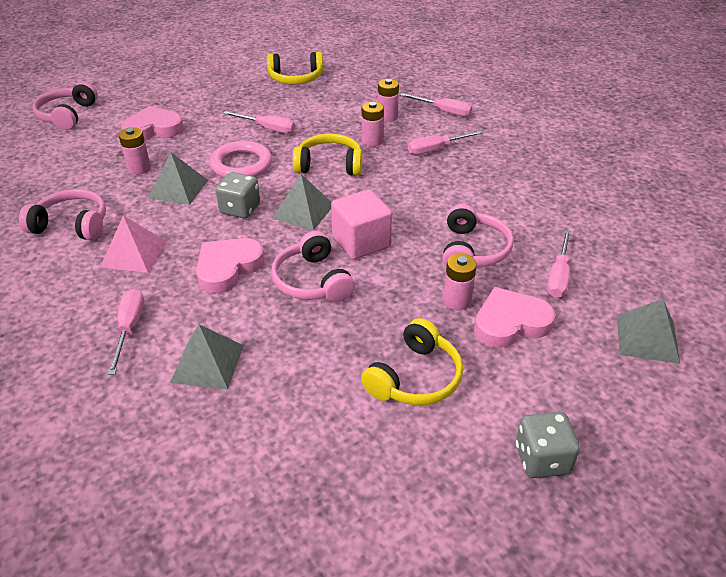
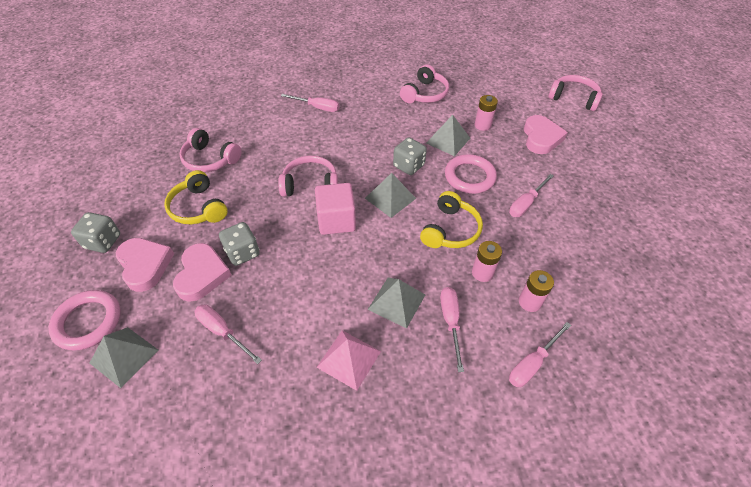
camera: 110 degrees right, 10 degrees up
(134, 253) = (383, 114): pink pyramid -> pink pyramid (349, 359)
(207, 363) = (272, 130): grey pyramid -> grey pyramid (396, 302)
(228, 268) = (346, 150): pink heart -> pink heart (145, 265)
(296, 78) = (633, 247): yellow headphones -> none
(457, 301) = (242, 253): pink battery -> grey dice
(473, 250) = (287, 286): pink headphones -> pink headphones (210, 159)
(647, 395) = (88, 322): none -> pink ring

